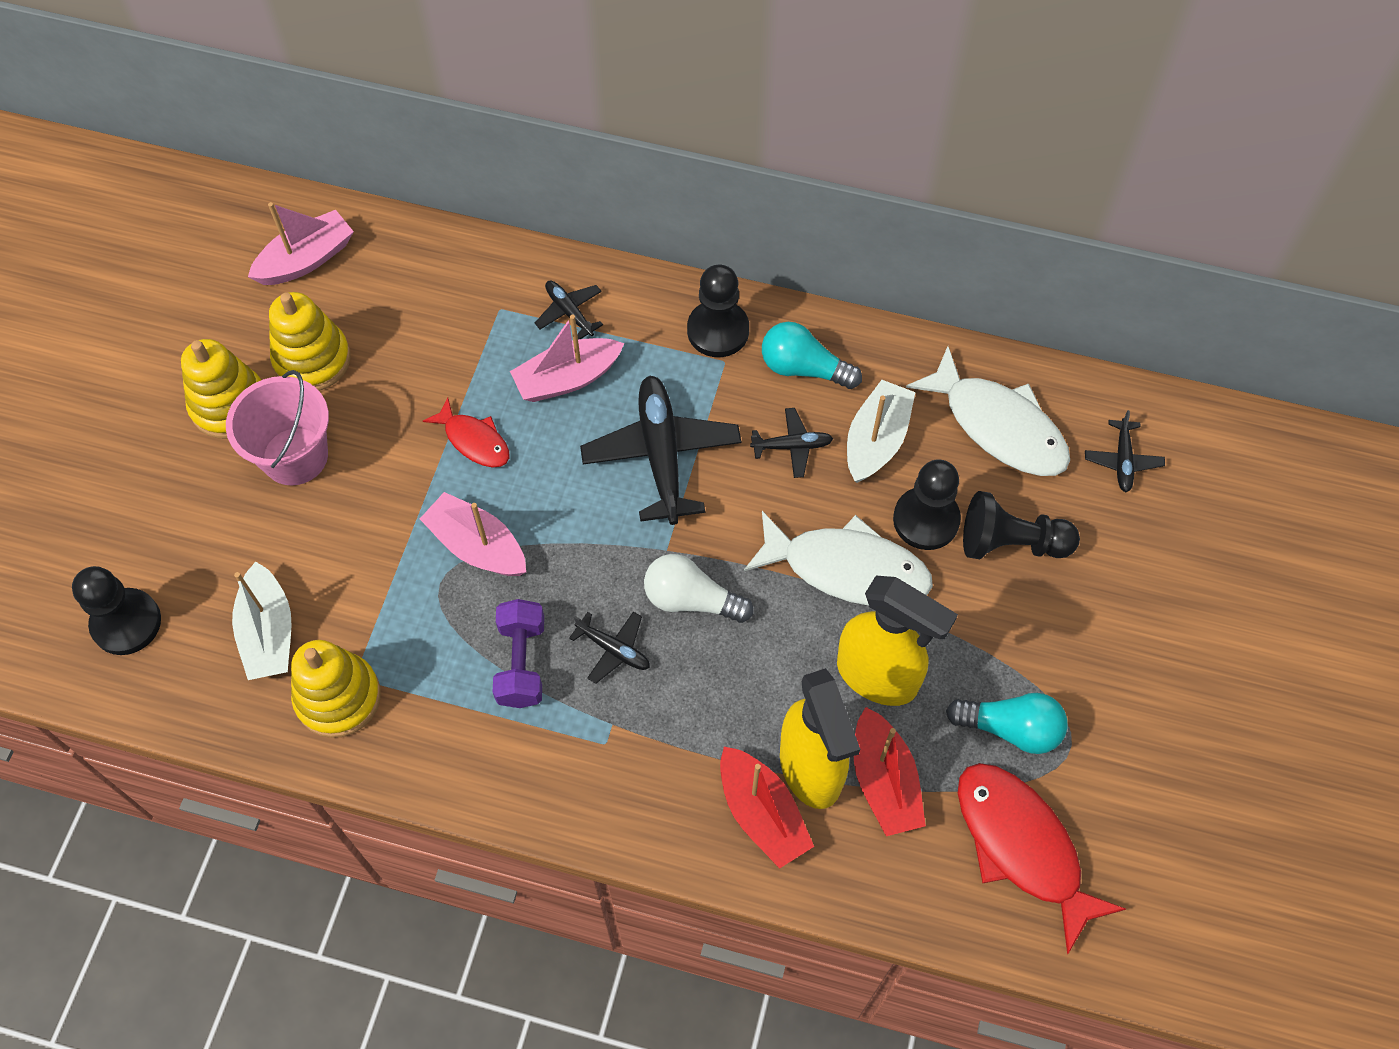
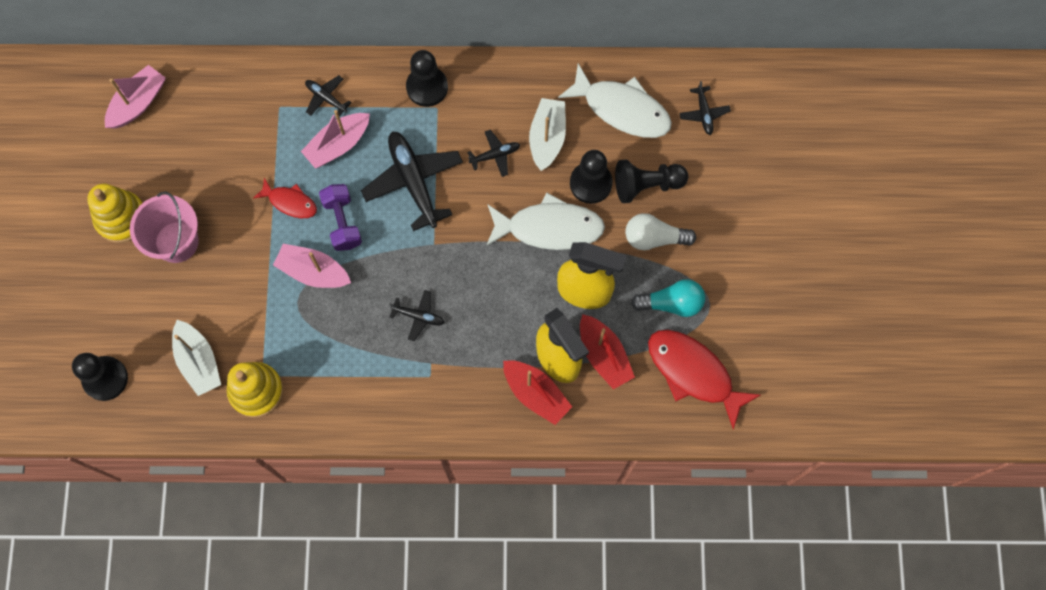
camera: 15 degrees left, 10 degrees up
(312, 359) = (166, 173): yellow stacking toy -> none
(521, 662) = (364, 339): purple dumbbell -> purple dumbbell (342, 222)
(691, 599) = (458, 272): white light bulb -> white light bulb (654, 238)
(803, 368) = (489, 100): turquoise light bulb -> none

